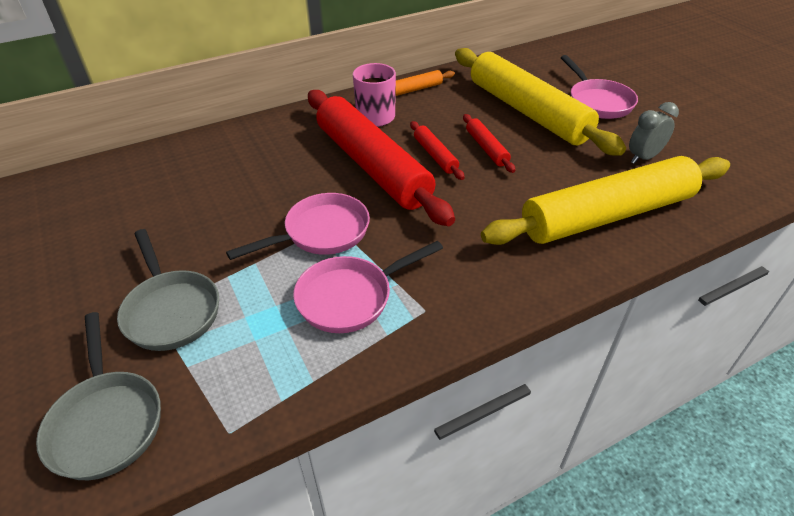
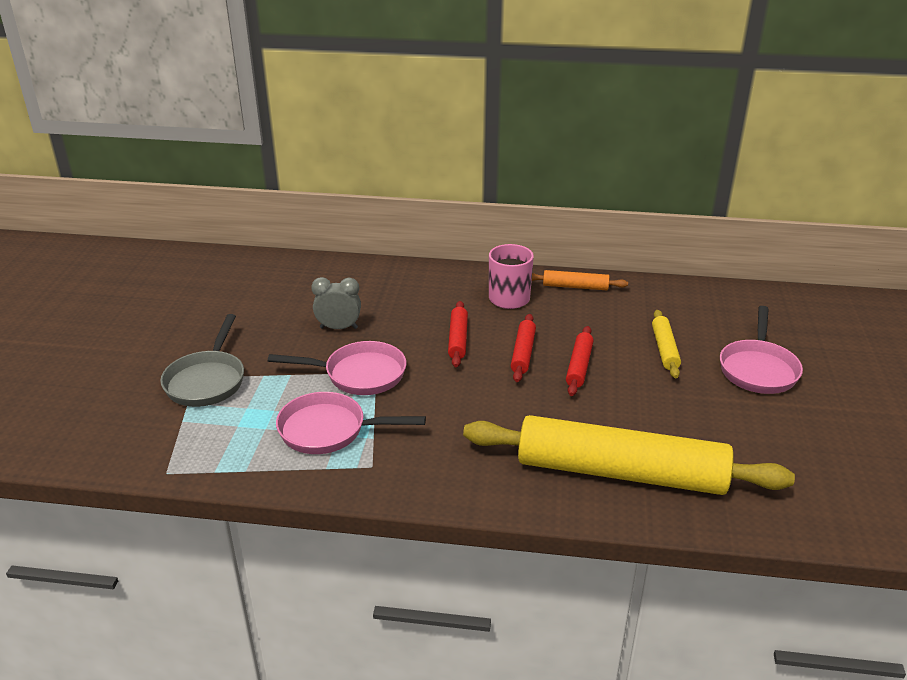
camera: 35 degrees right, 10 degrees down
(106, 421) = (110, 429): grey pan -> none
(372, 166) = (458, 339): red rolling pin -> red rolling pin, size x0.42
(527, 112) = (664, 349): yellow rolling pin -> yellow rolling pin, size x0.42
(643, 158) = (733, 441): grey clock -> grey clock (339, 328)

